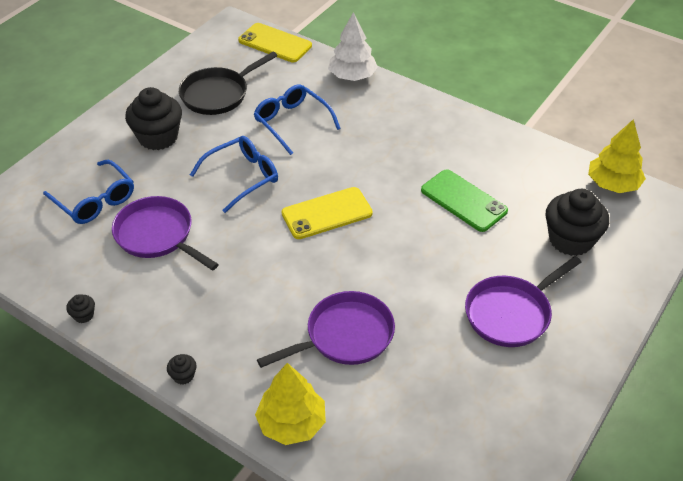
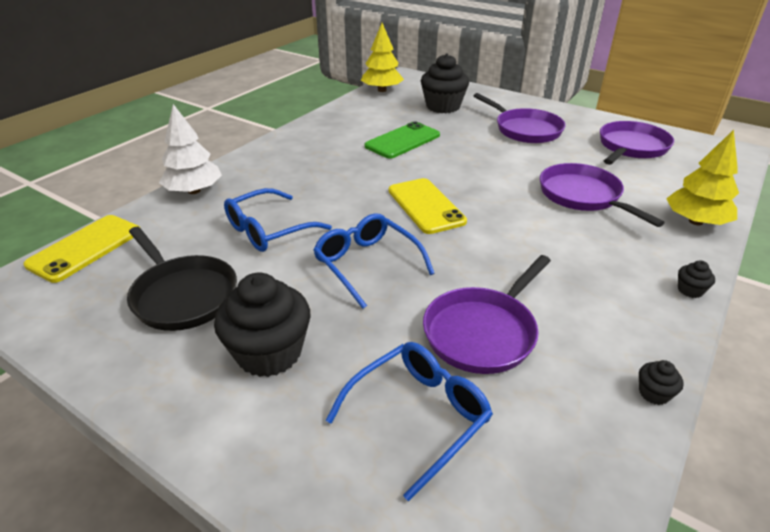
camera: 90 degrees left, 10 degrees down
(471, 417) = (631, 147): none -> purple pan

